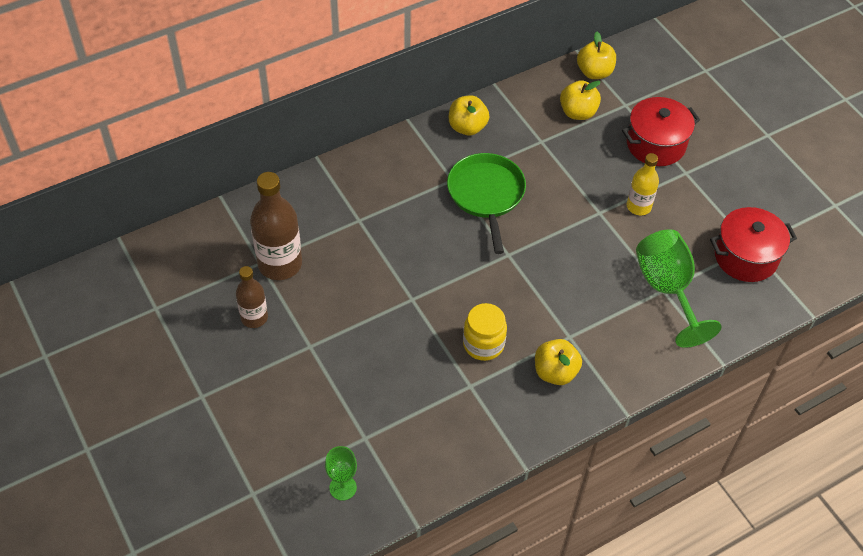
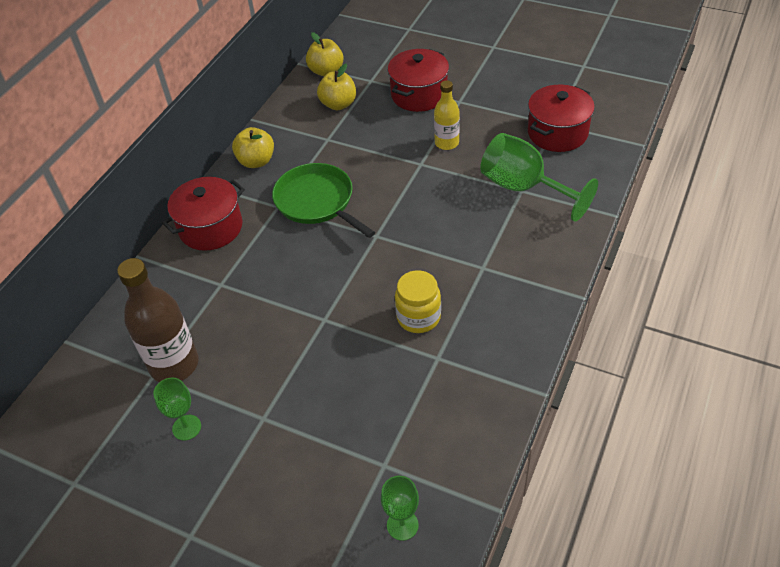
camera: 30 degrees left, 5 degrees down
(254, 317) = (186, 427): brown bottle -> green goblet
(387, 166) = (211, 228): none -> red pot
(555, 372) = (497, 302): yellow apple -> none

